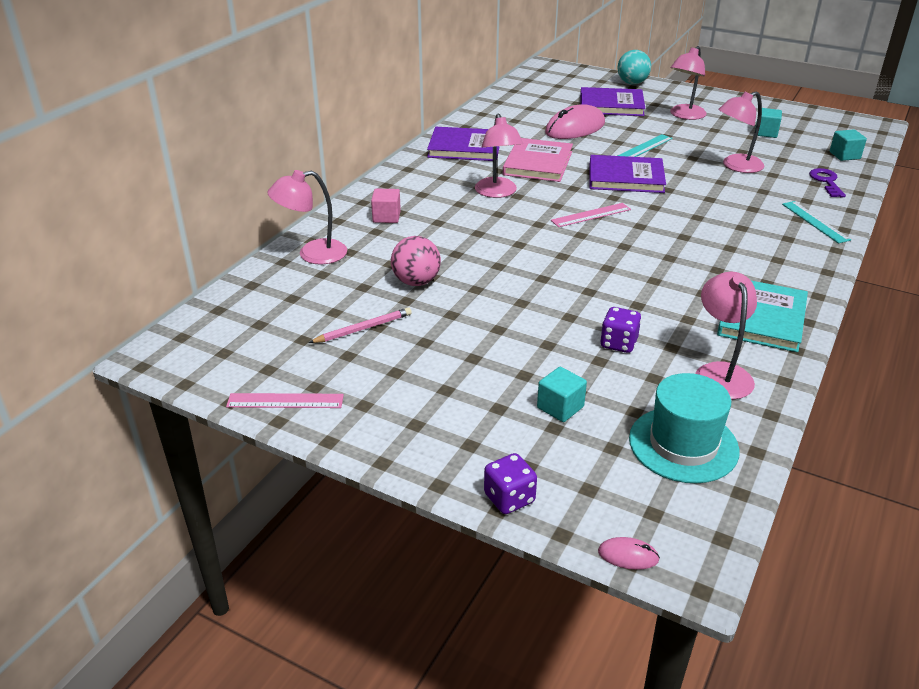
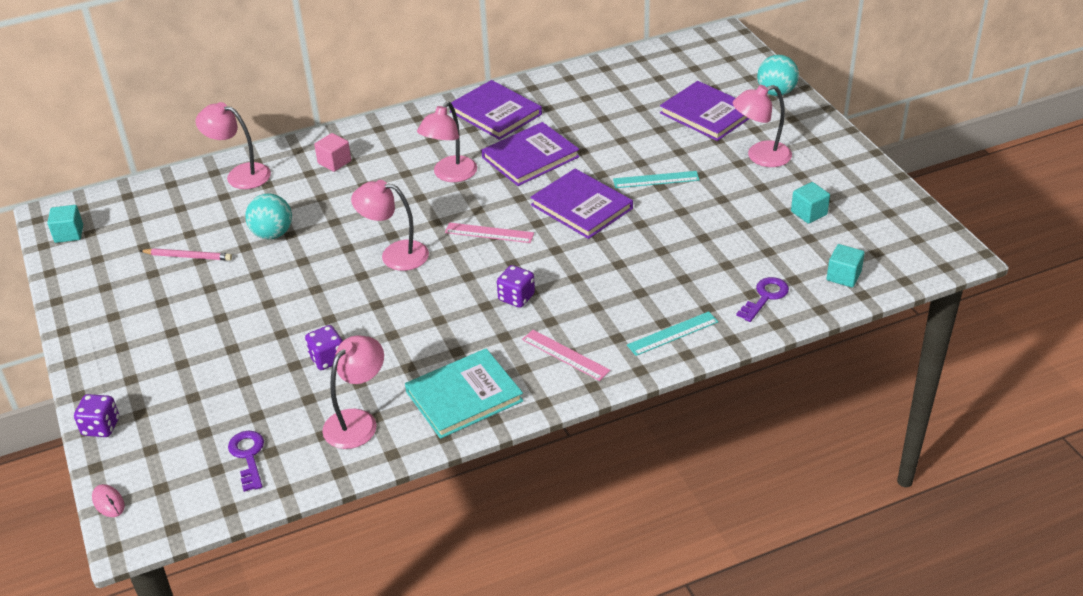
camera: 40 degrees right, 5 degrees up
(285, 401) = (77, 288): pink ruler -> pink ruler (565, 355)
(416, 282) = (272, 234): pink ball -> turquoise ball
(537, 163) = (530, 157): pink book -> purple book
(560, 407) = (217, 385): turquoise cube -> turquoise cube (69, 234)
(575, 128) = (626, 129): pink mouse -> none
(682, 244) = (516, 297): none -> purple dice
(683, 444) = (248, 456): turquoise hat -> purple key
(736, 166) = (706, 239): pink lamp -> pink lamp (395, 255)
(815, 222) = (672, 333): turquoise ruler -> turquoise ruler turned 45 degrees clockwise

